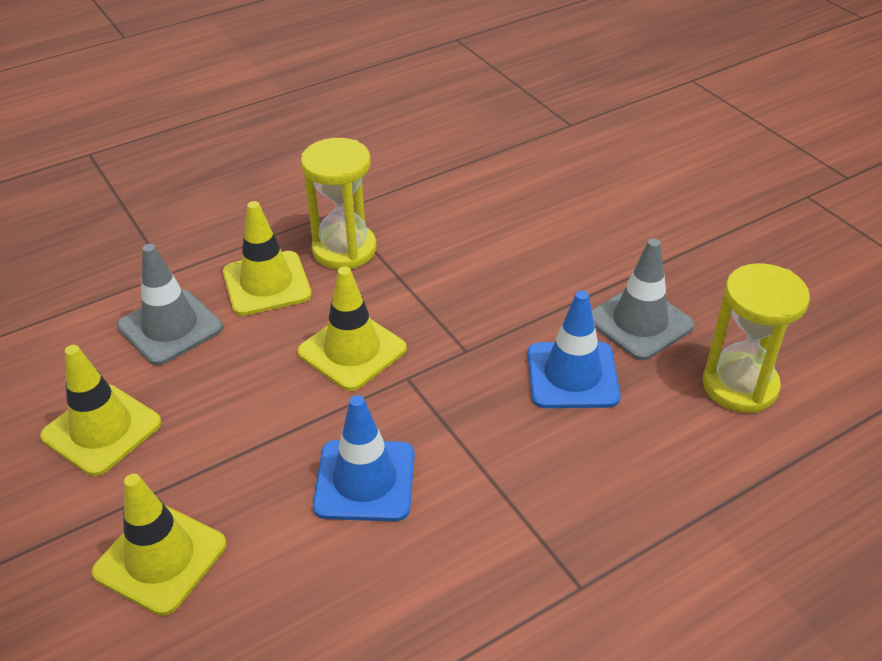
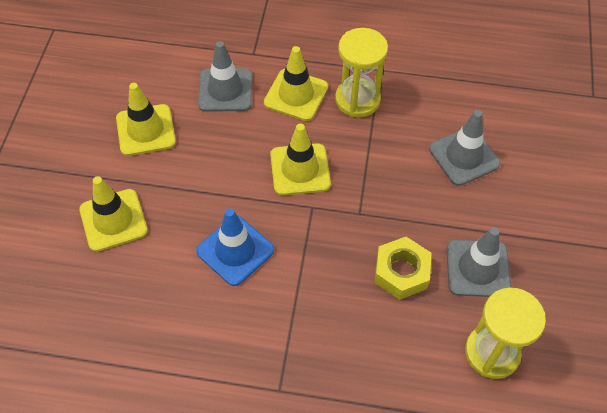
camera: 40 degrees right, 15 degrees up
(513, 236) = (464, 156): none -> grey traffic cone
(572, 375) = (401, 272): blue traffic cone -> yellow nut

